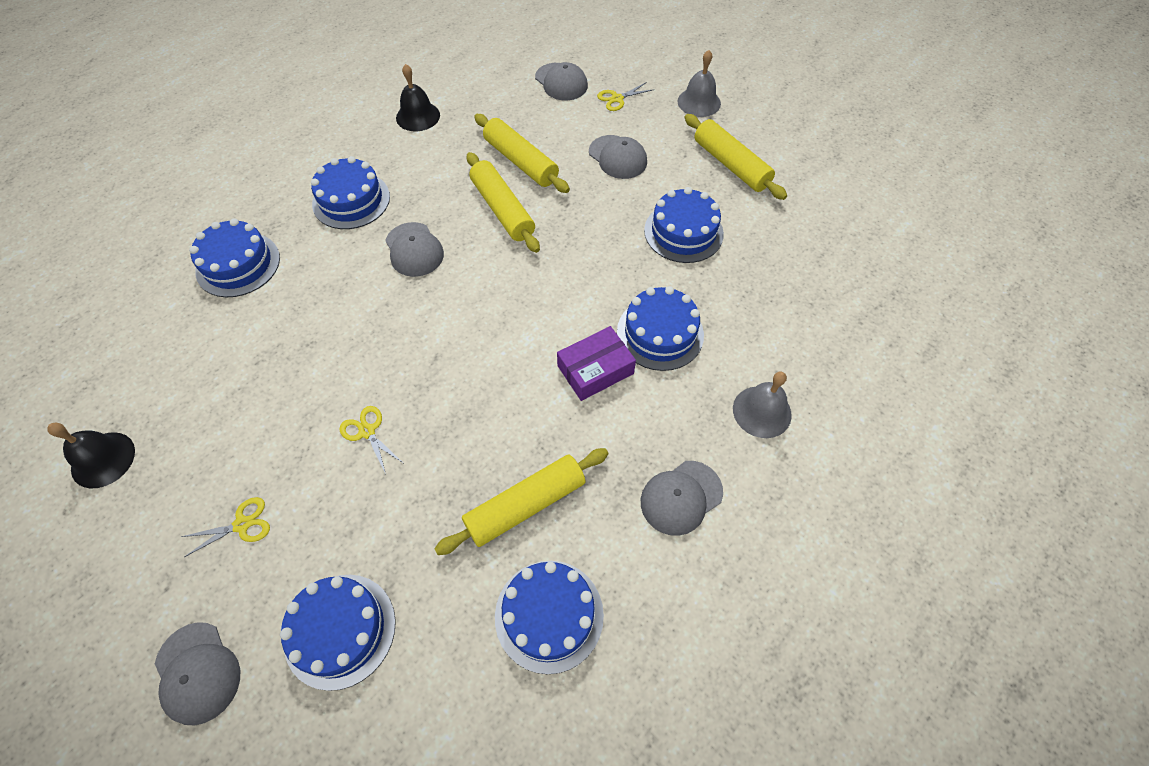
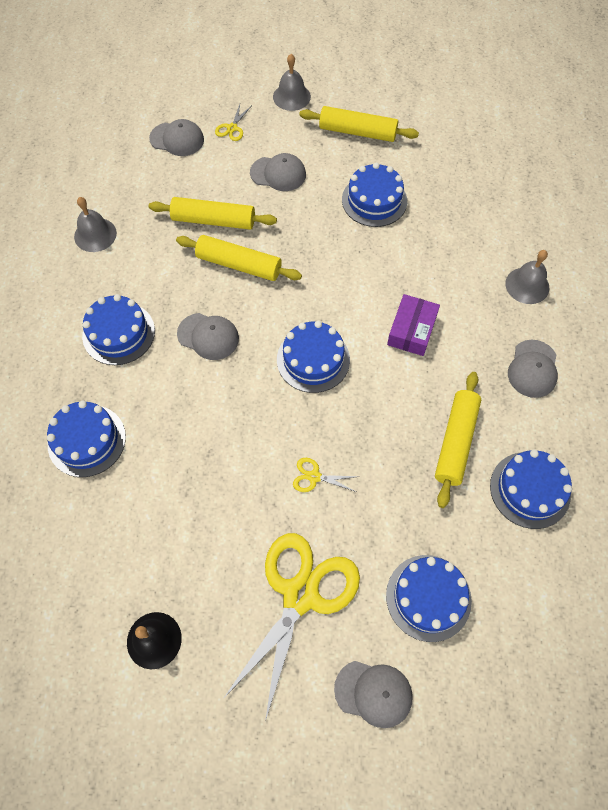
camera: 40 degrees left, 5 degrees up
(242, 524) = (300, 595): yellow scissors -> yellow scissors, size x2.49
(418, 116) = (95, 234): black bell -> grey bell
(660, 333) = (426, 279): blue cake -> blue cake (313, 359)

